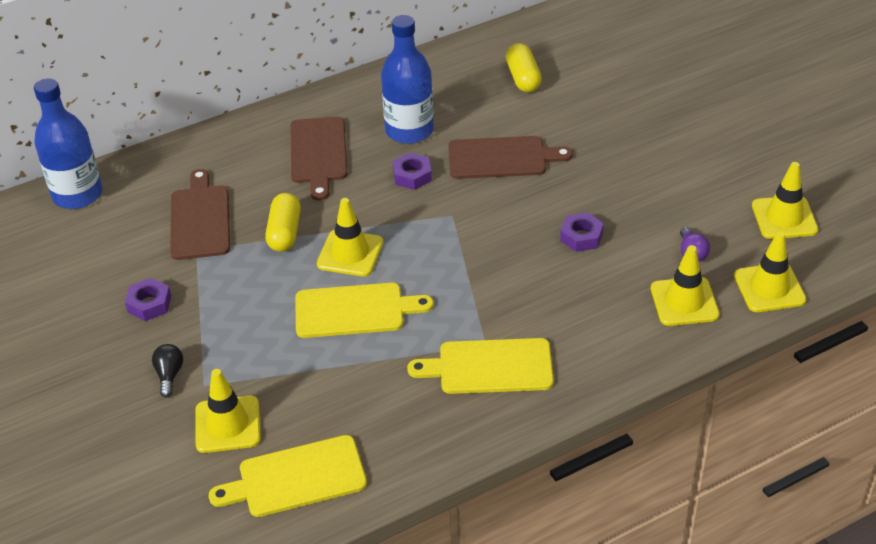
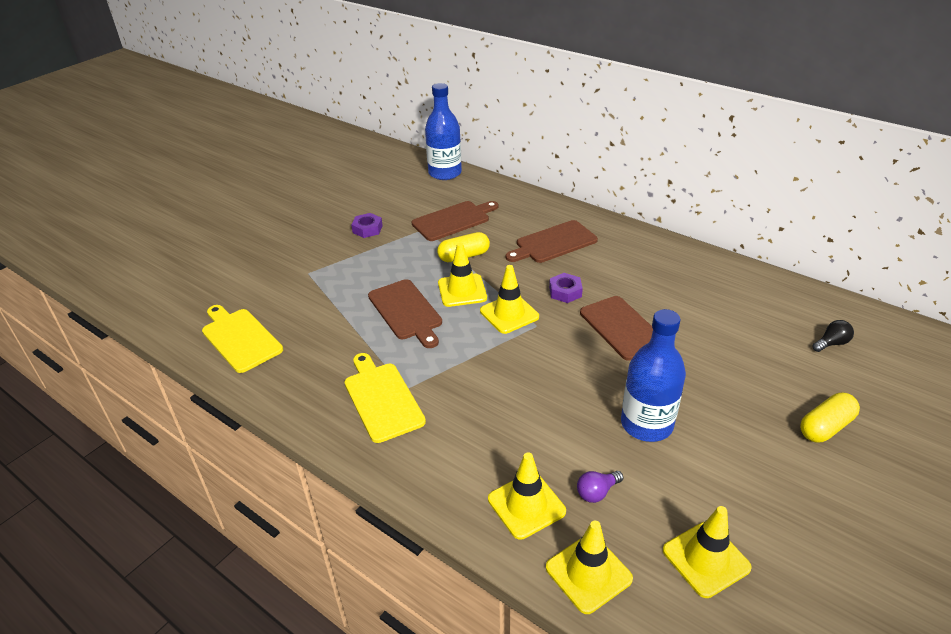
camera: 65 degrees right, 5 degrees down
(169, 375) = (311, 257): black light bulb -> black light bulb (831, 343)
(228, 424) = (277, 294): yellow traffic cone -> yellow traffic cone (509, 314)
(355, 310) = (406, 311): yellow cutting board -> brown cutting board
(409, 130) = (614, 274): blue bottle -> blue bottle (646, 424)
(523, 78) = (735, 311): yellow capsule -> yellow capsule (825, 427)
(581, 237) = (564, 407): purple nut -> none

